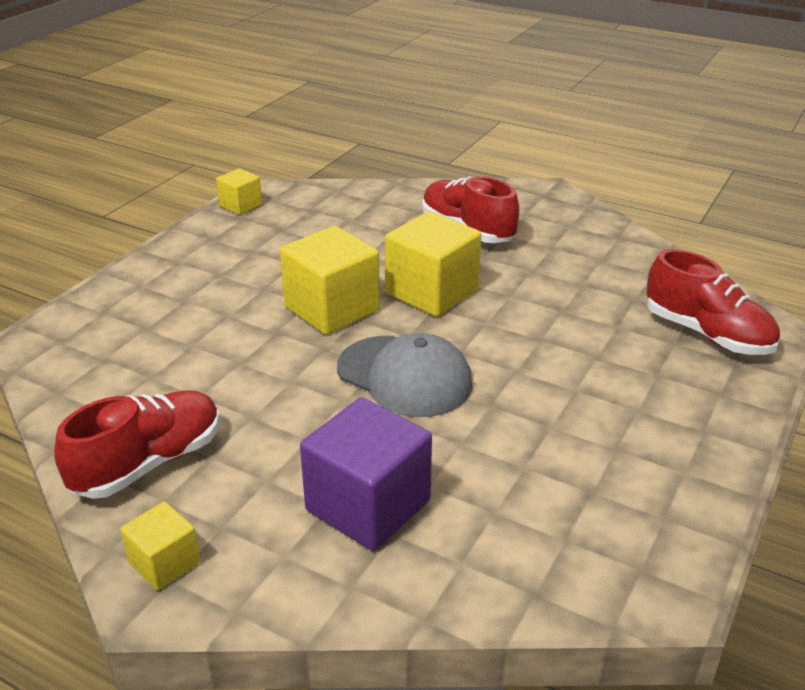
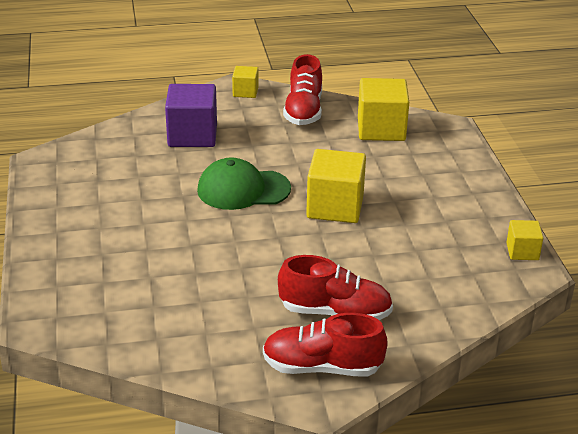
camera: 140 degrees right, 0 degrees up
(404, 376) = (243, 189): grey cap -> green cap
(432, 292) = (292, 245): yellow cube -> yellow cube (381, 129)
(707, 334) = (85, 298): red shoe -> red shoe (322, 367)

